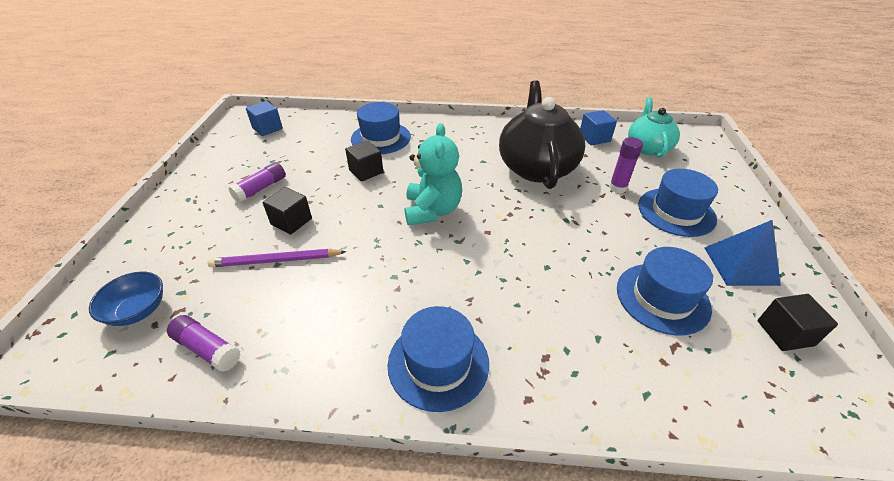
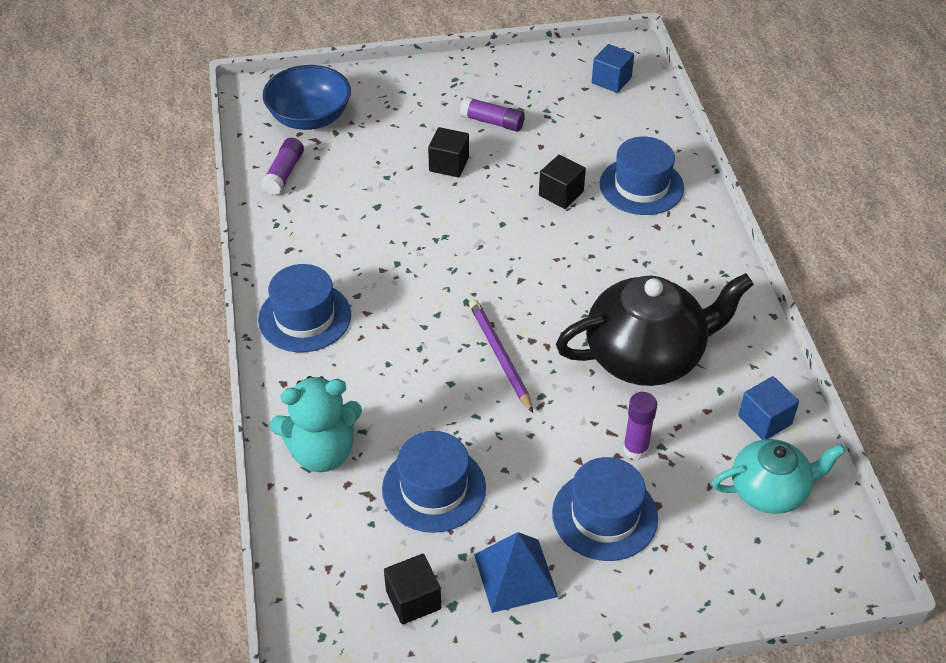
camera: 75 degrees right, 5 degrees up
(138, 310) = (309, 118): blue bowl -> blue bowl, size x1.57
(276, 261) = (390, 175): purple pencil -> purple pencil (500, 356)
(432, 210) = (510, 269): turquoise teddy bear -> turquoise teddy bear (322, 452)

